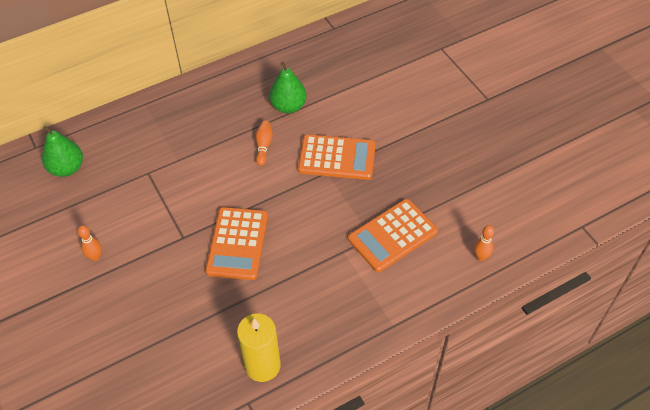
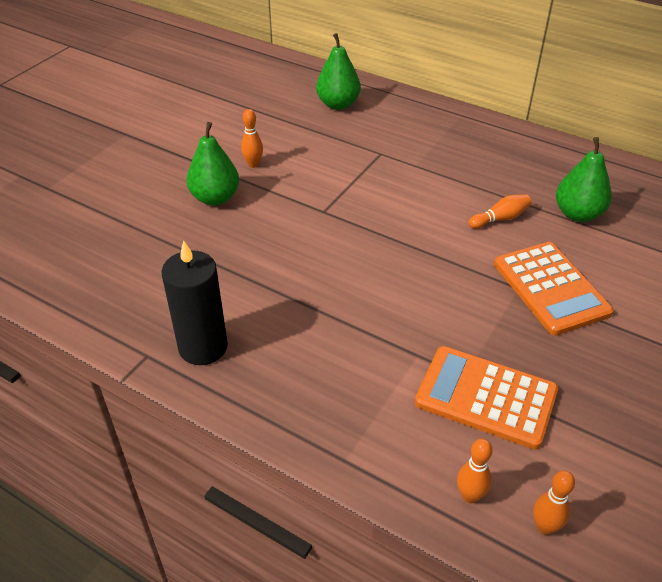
camera: 60 degrees right, 10 degrees down
(116, 298) = (215, 198): none -> green pear
(237, 243) = (349, 255): orange calculator -> none
(262, 365) = (203, 347): yellow candle -> black candle
(447, 278) = (470, 496): none -> orange bowling pin

